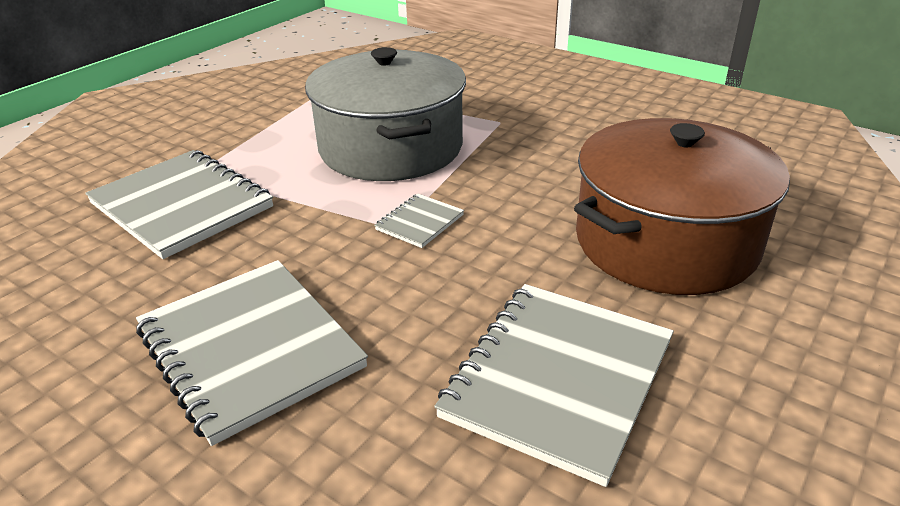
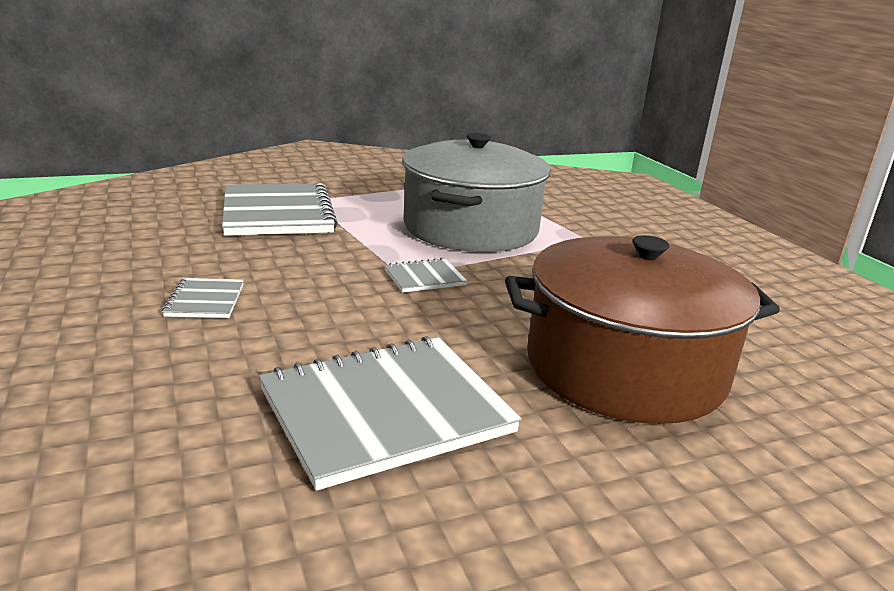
camera: 30 degrees right, 10 degrees down
(250, 348) = (205, 300): grey notebook -> grey notebook, size x0.46

